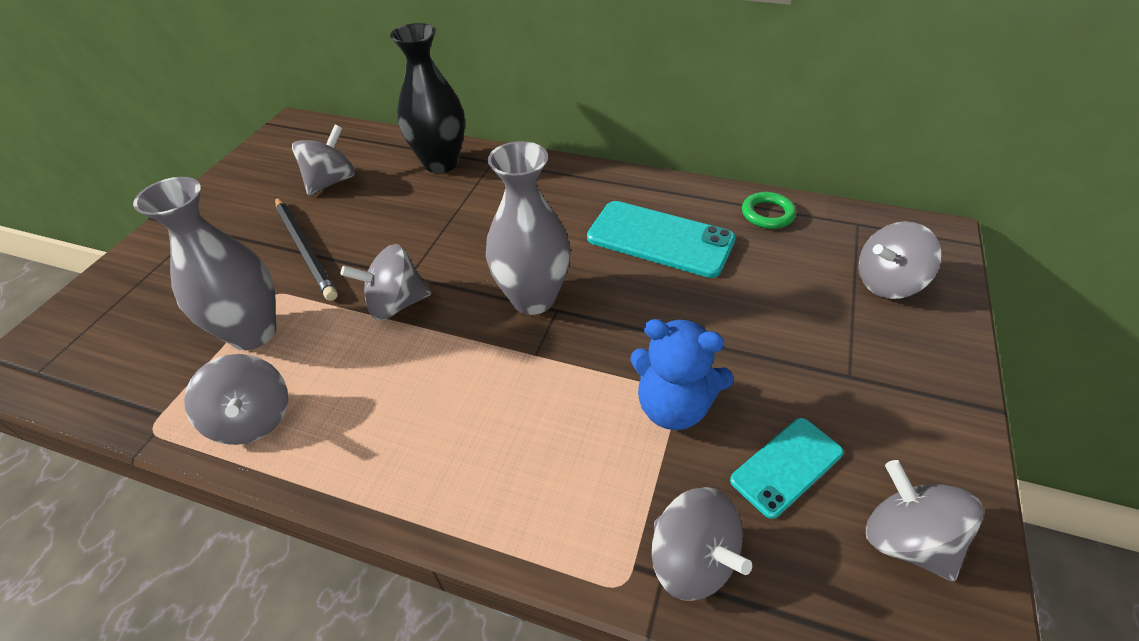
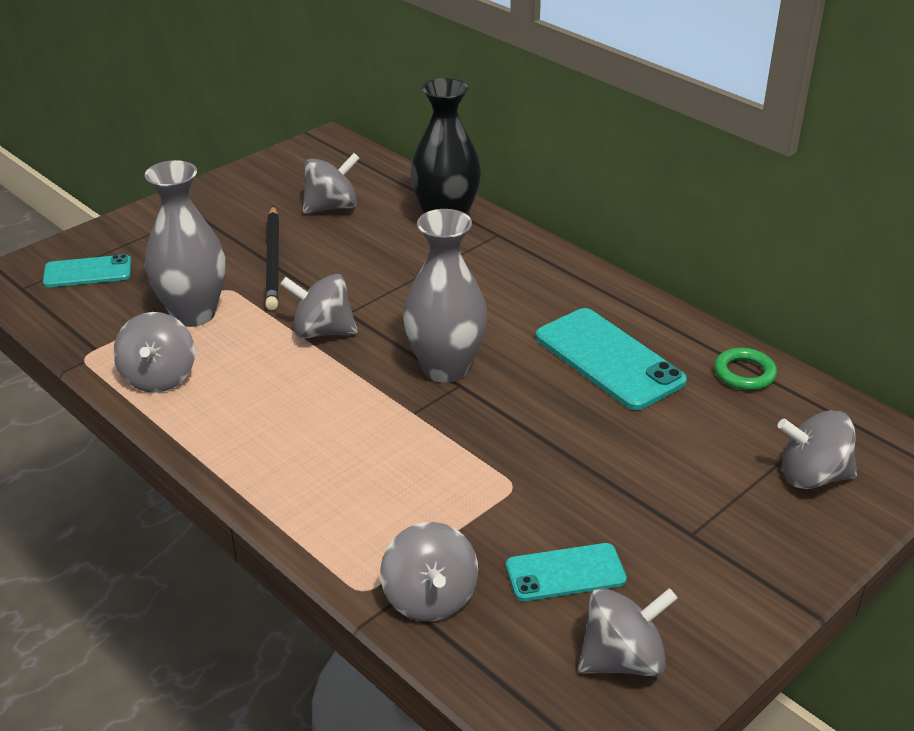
camera: 25 degrees right, 10 degrees down
(109, 327) = (87, 272): none -> turquoise phone
(673, 406) = (504, 494): blue teddy bear -> none
(906, 540) = (622, 659): grey spinning top -> grey spinning top turned 75 degrees clockwise

